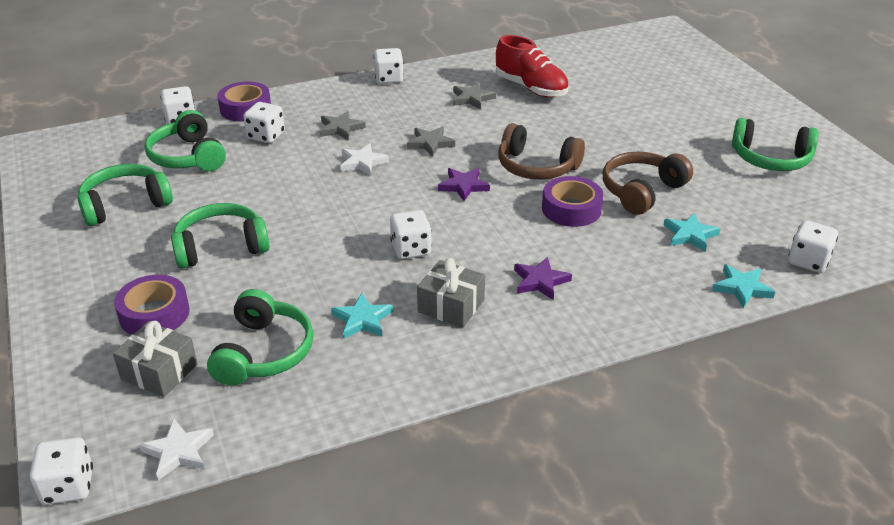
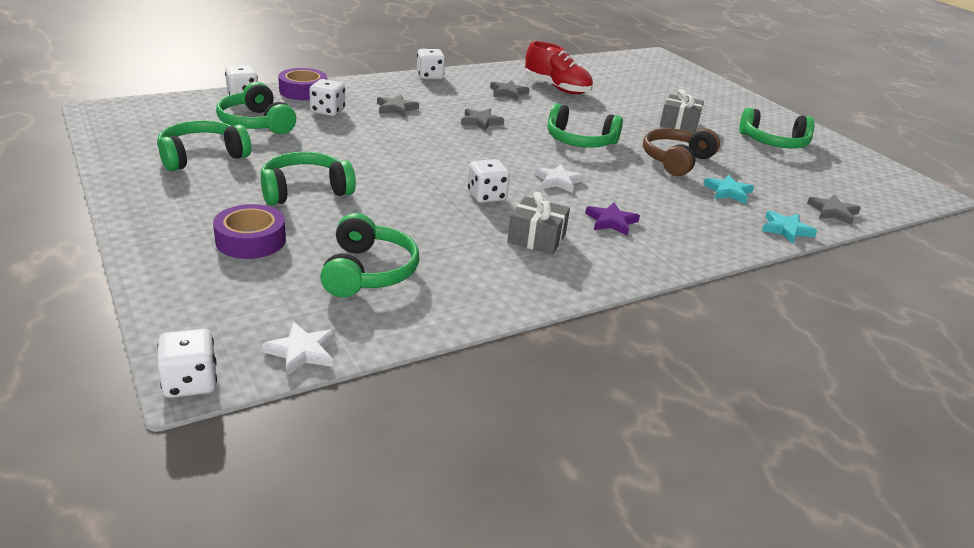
camera: 10 degrees left, 5 degrees down
(159, 371) = (266, 286): grey gift -> grey gift (679, 124)
(362, 162) = (423, 133): white star -> white star (558, 181)
(362, 320) = (457, 247): turquoise star -> none
(463, 186) = (520, 152): purple star -> none
(536, 167) = (580, 141): brown headphones -> green headphones
(571, 209) = (620, 171): purple tape -> none
(808, 261) = (833, 212): white dice -> grey star

